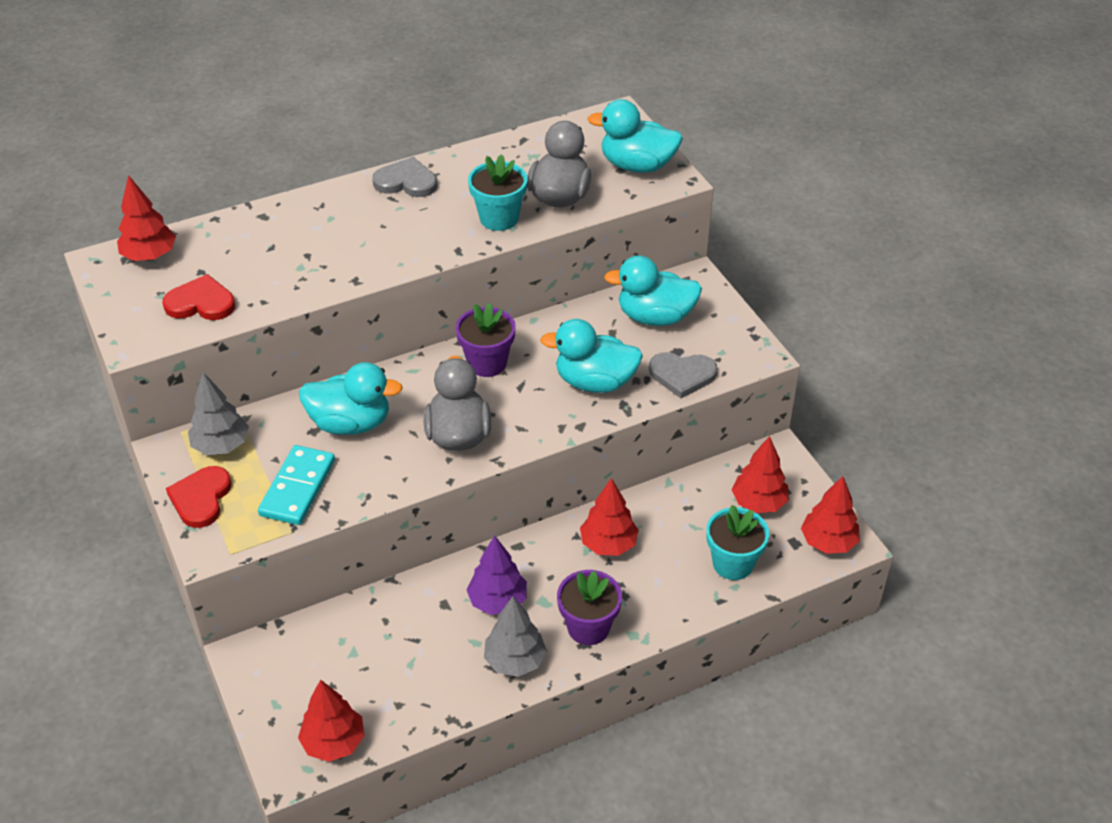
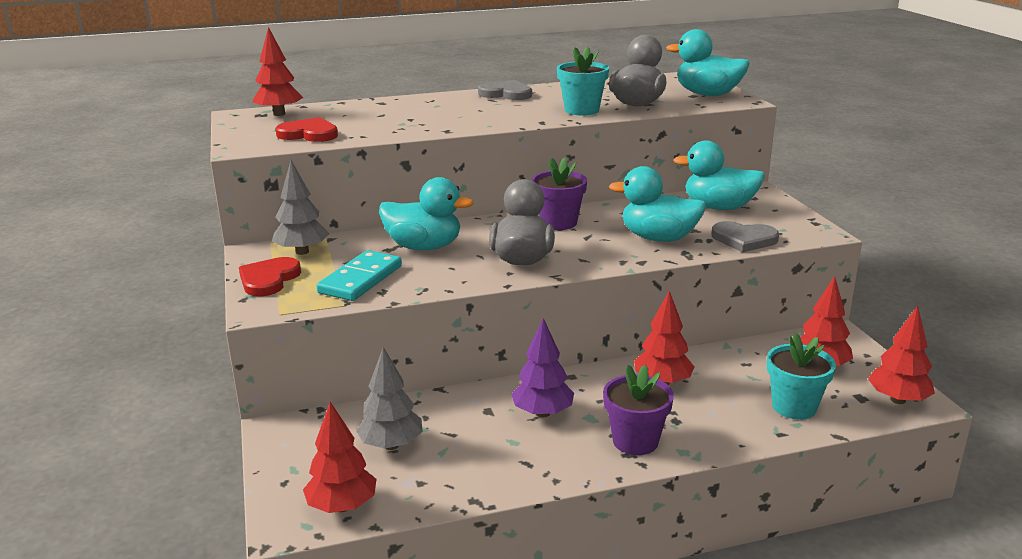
camera: 10 degrees right, 20 degrees down
(515, 660) = (552, 459): grey tree -> grey tree (391, 445)

